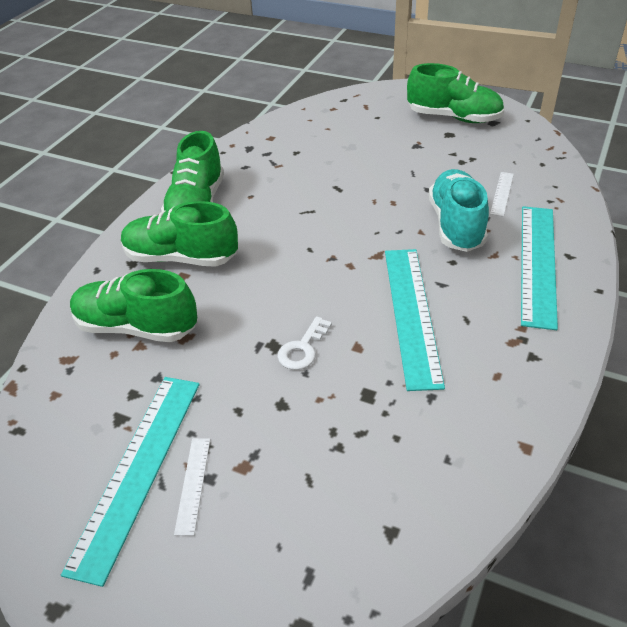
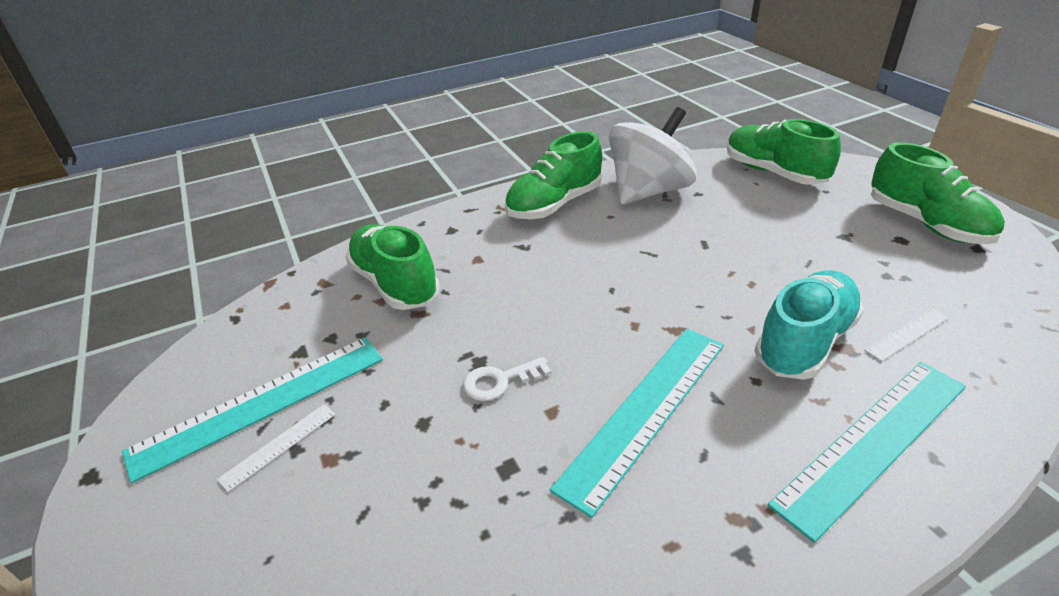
camera: 40 degrees right, 5 degrees down
(181, 258) = (492, 243): green shoe -> green shoe (773, 173)
(258, 165) = (648, 191): none -> white spinning top

